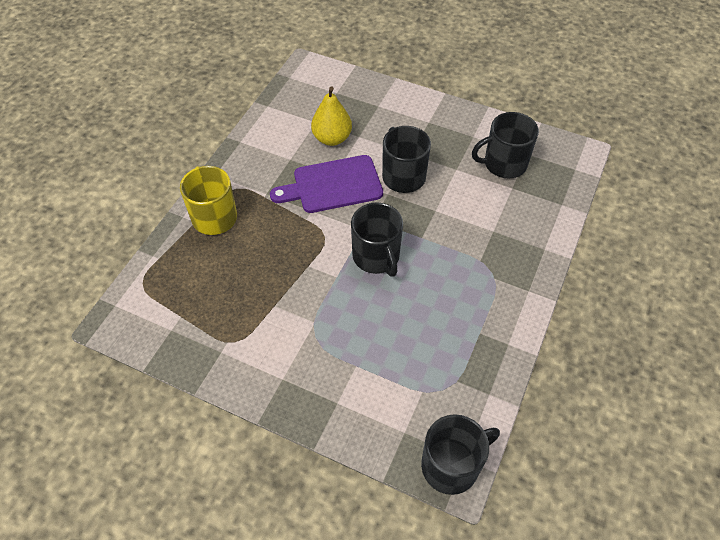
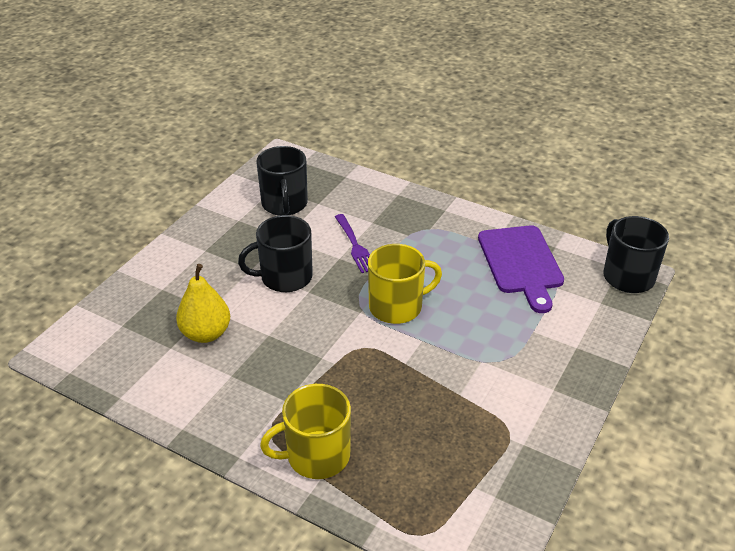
camera: 85 degrees left, 15 degrees down
(333, 185) = (286, 336): purple cutting board -> purple cutting board (521, 263)
(376, 256) = (397, 306): black mug -> yellow mug
(455, 220) = (354, 245): none -> purple fork

